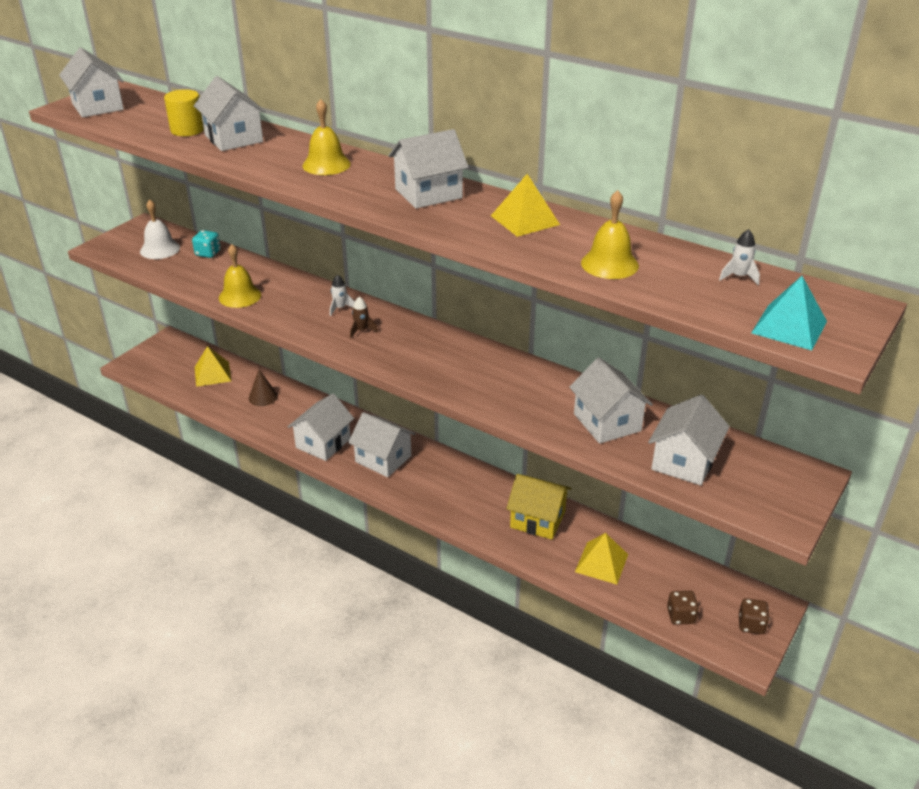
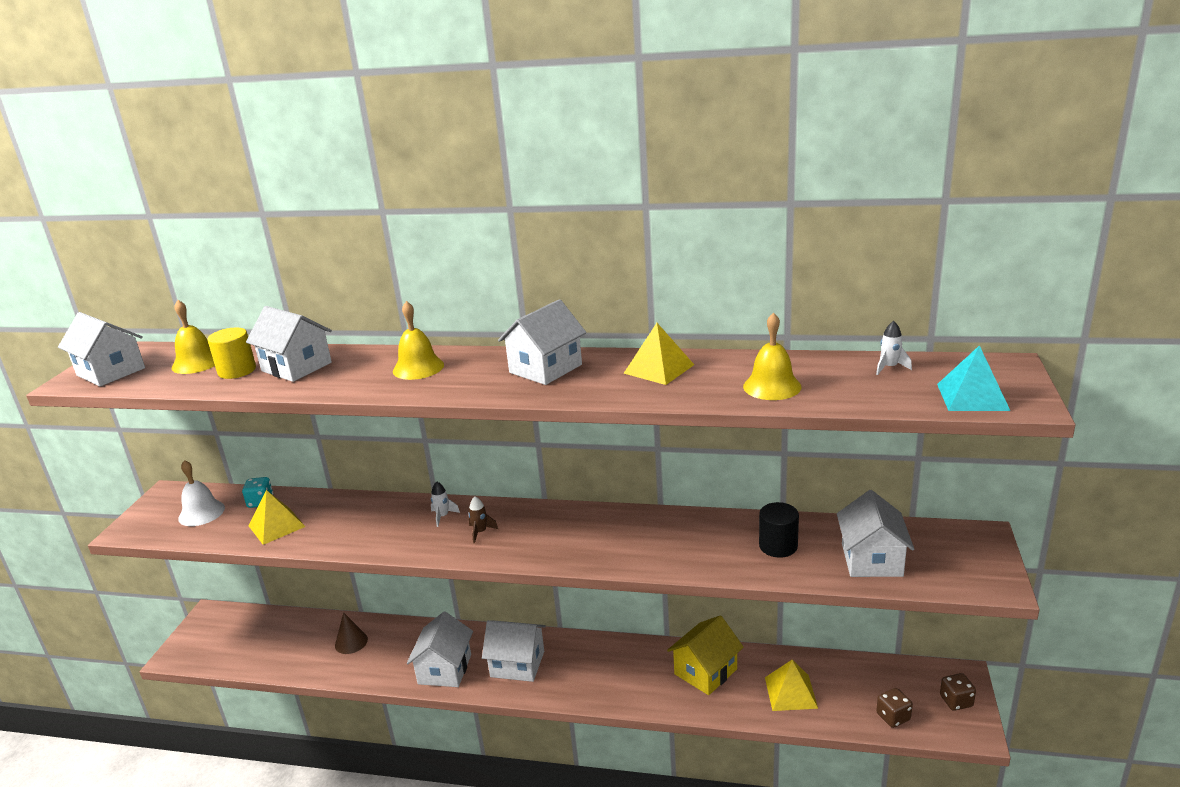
camera: 20 degrees left, 10 degrees down
(212, 374) = (280, 635): yellow pyramid -> yellow pyramid (276, 526)
(240, 296) = (325, 535): yellow bell -> yellow bell (197, 363)
(537, 519) = (705, 671): yellow house -> yellow house turned 45 degrees counterclockwise
(607, 422) = (778, 546): white house -> black cylinder

